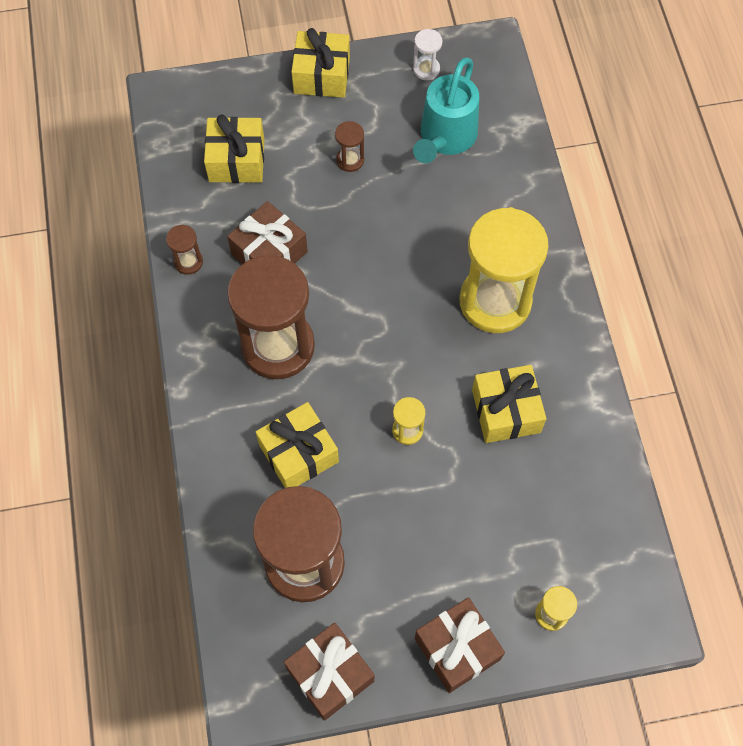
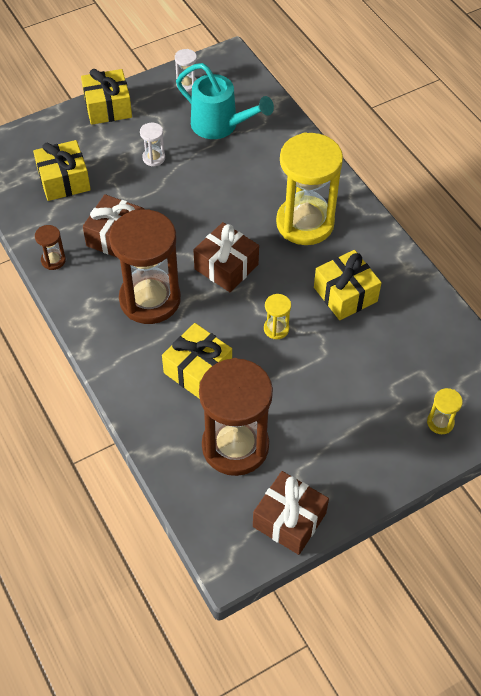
camera: 20 degrees left, 10 degrees down
(350, 160) = (154, 158): brown hourglass -> white hourglass
(445, 139) = (220, 126): turquoise watering can -> turquoise watering can turned 60 degrees counterclockwise
(457, 648) = (380, 469): brown gift -> brown gift (226, 267)

